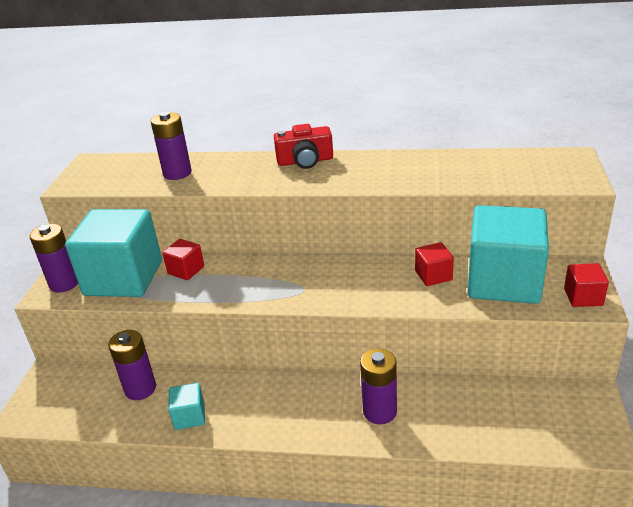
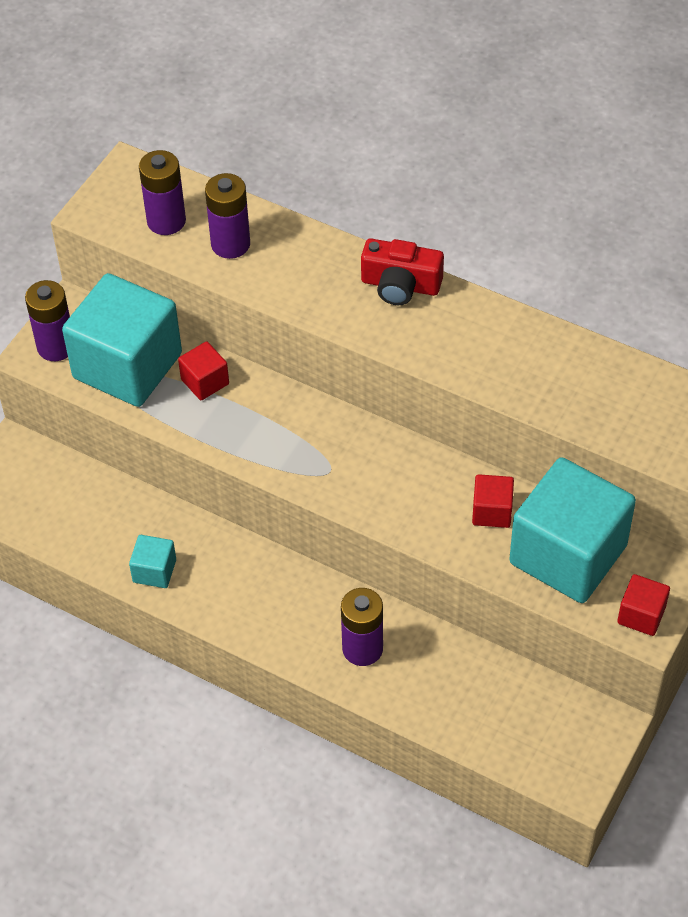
camera: 20 degrees right, 20 degrees up
(140, 389) = (112, 511): purple battery -> purple battery (166, 221)

